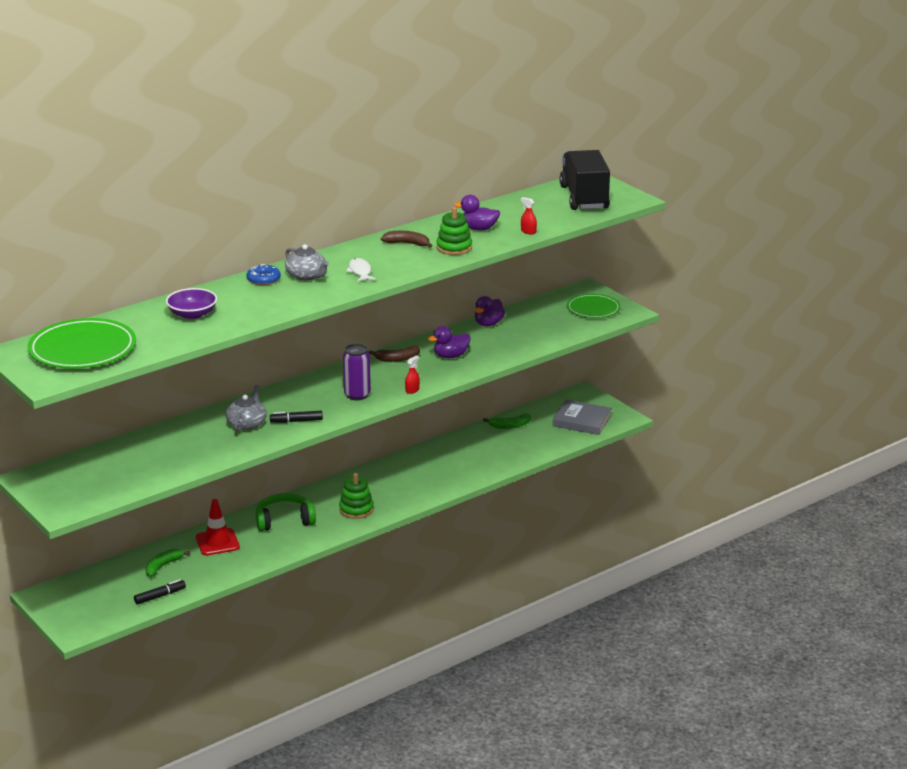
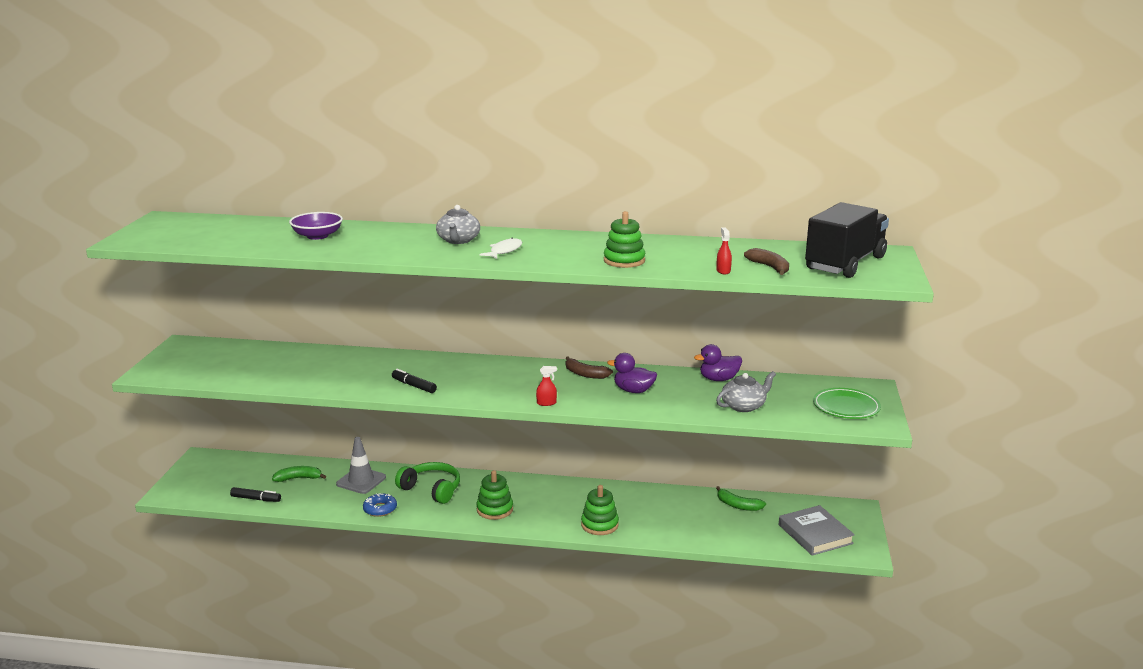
camera: 45 degrees right, 5 degrees down
(82, 349) = (198, 231): green plate -> none
(217, 542) = (361, 481): red traffic cone -> grey traffic cone
(247, 424) = (379, 372): grey teapot -> grey teapot (744, 406)
(263, 279) = (423, 232): blue donut -> blue donut (380, 509)
(357, 395) = (497, 387): purple can -> none
(407, 244) = (593, 245): brown banana -> brown banana (769, 267)
(444, 482) = (599, 525): none -> green stacking toy
(479, 229) = (682, 255): purple duck -> none

